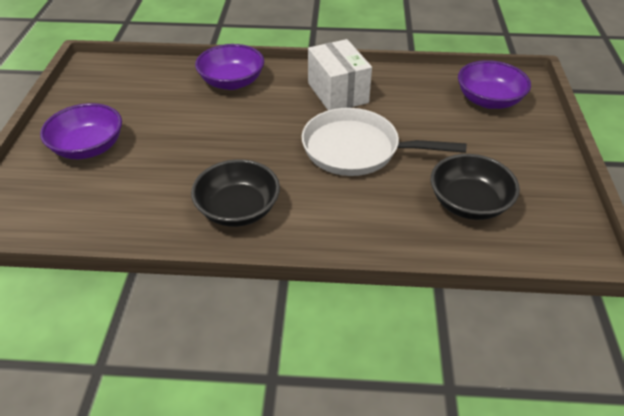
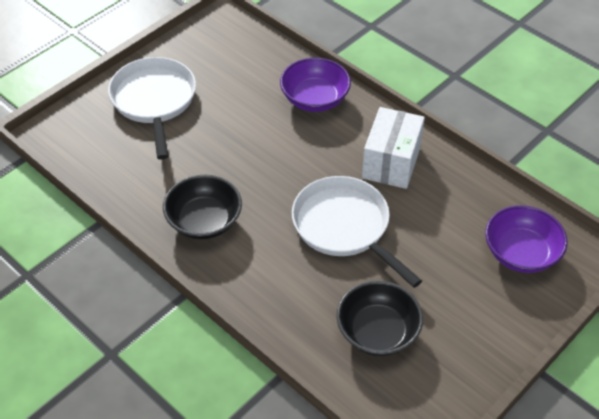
camera: 40 degrees right, 5 degrees up
(89, 147) = (154, 101): purple bowl -> white pan

